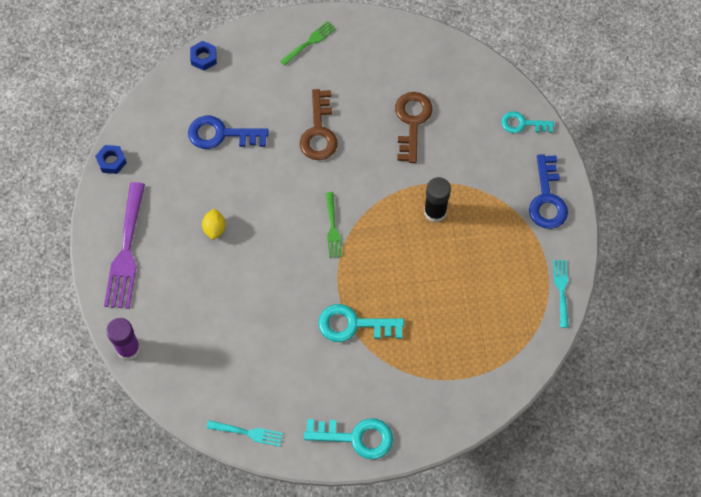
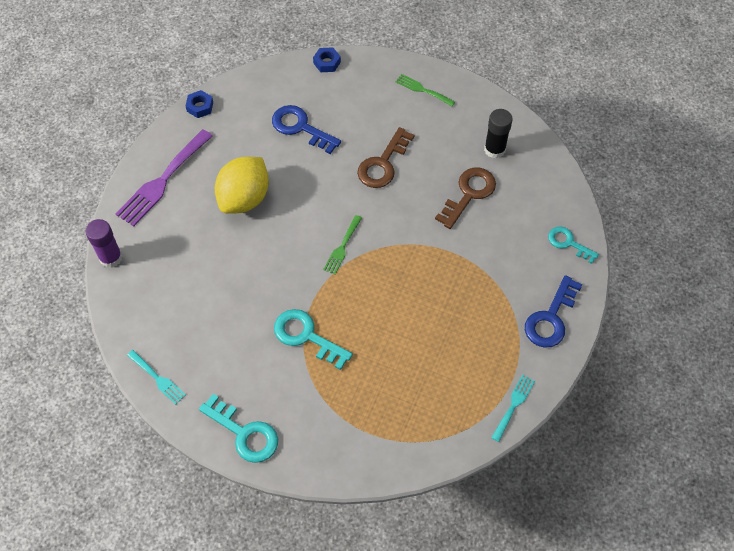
camera: 30 degrees right, 5 degrees down
(214, 228) = (244, 198): yellow lemon -> yellow lemon, size x2.24
(309, 42) = (422, 90): green fork -> green fork turned 135 degrees counterclockwise
(435, 212) = (440, 278): black glue stick -> black glue stick (494, 149)

